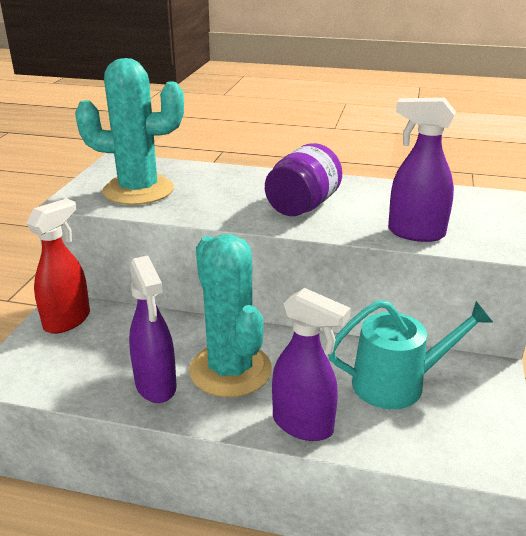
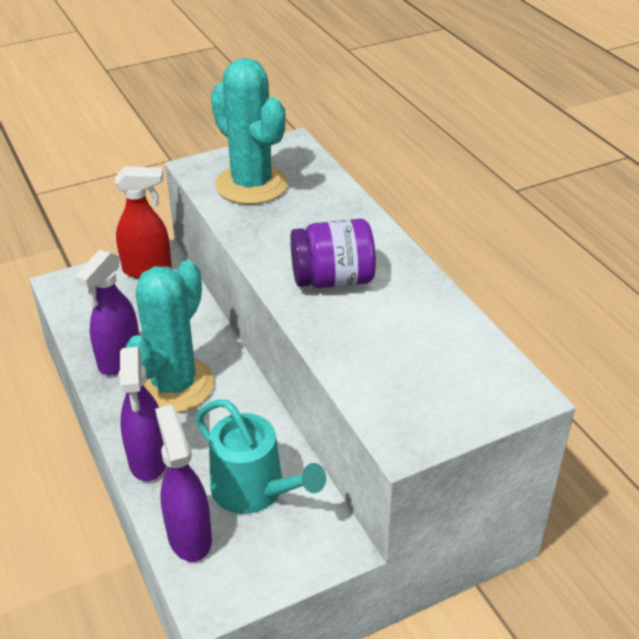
camera: 50 degrees right, 10 degrees up
(415, 233) = (361, 368): purple spray bottle -> purple spray bottle (189, 536)

